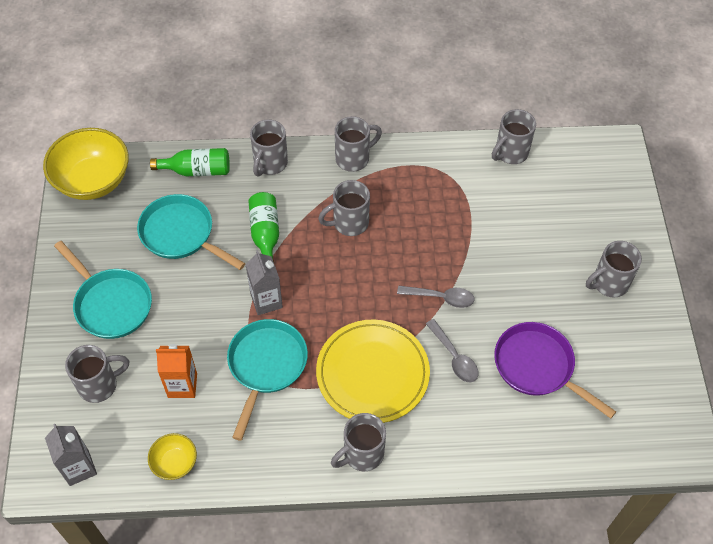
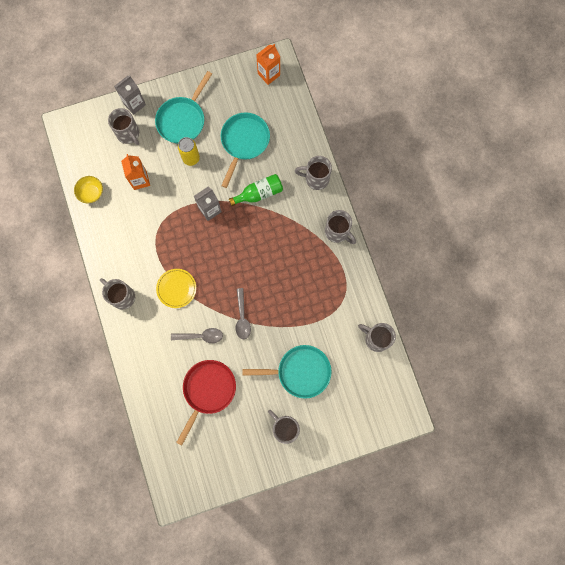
camera: 75 degrees right, 20 degrees up
(79, 468) = (76, 143): grey carton -> grey carton (134, 104)
(93, 180) = (269, 74): yellow bowl -> orange carton
(176, 307) = (191, 158): none -> yellow can
(197, 170) = (296, 135): green bottle -> none
(266, 366) = (165, 224): turquoise pan -> turquoise pan (300, 372)
(349, 223) = (283, 244): grey mug -> none
(372, 373) = (176, 288): yellow plate -> yellow plate, size x0.55
(454, 357) = (201, 336): grey spoon -> grey spoon turned 135 degrees counterclockwise
(537, 367) = (208, 390): purple pan -> red pan

